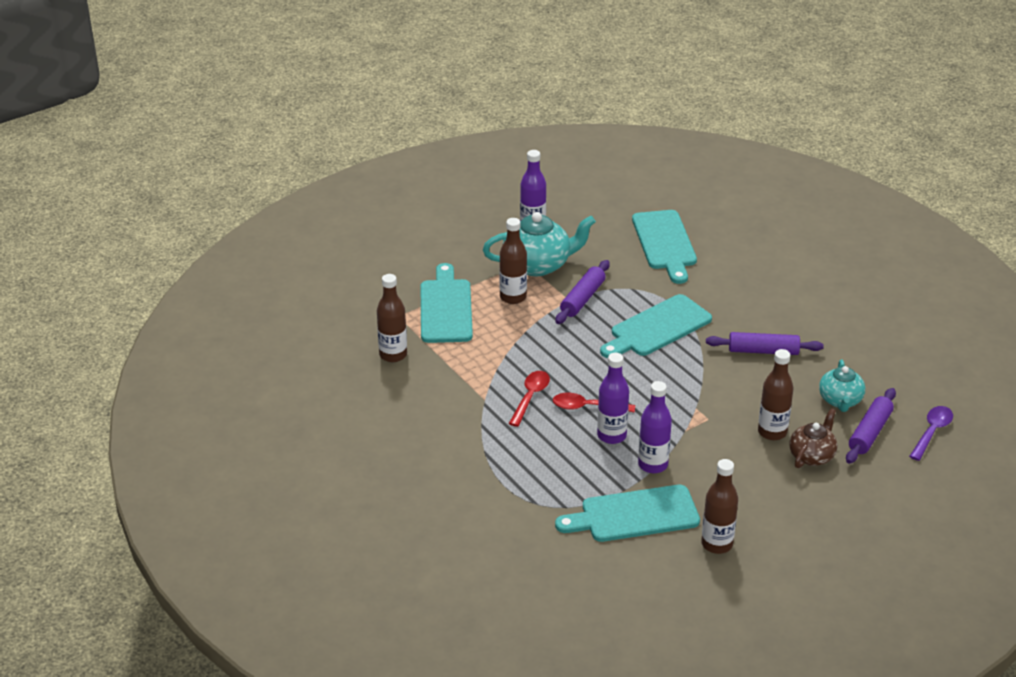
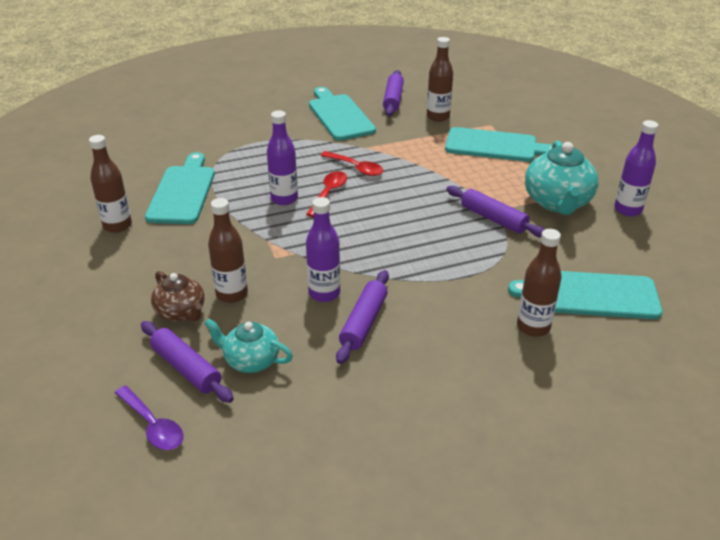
camera: 105 degrees right, 0 degrees up
(358, 396) = (393, 99): none -> purple rolling pin
(513, 297) = (505, 180): brown bottle -> brown bottle (533, 327)
(653, 465) = (234, 213): purple bottle -> purple bottle (324, 293)
(657, 328) = (430, 256): turquoise cutting board -> turquoise cutting board (339, 115)

